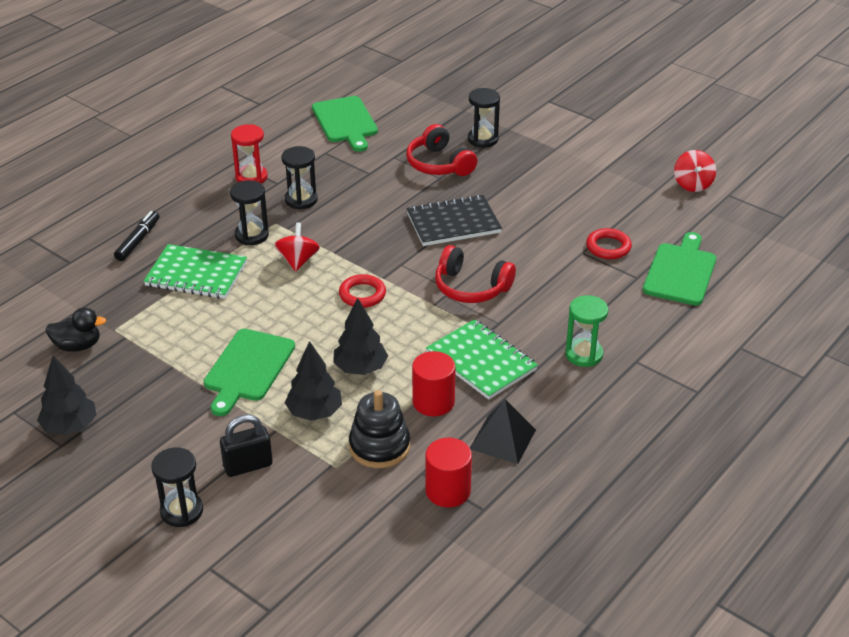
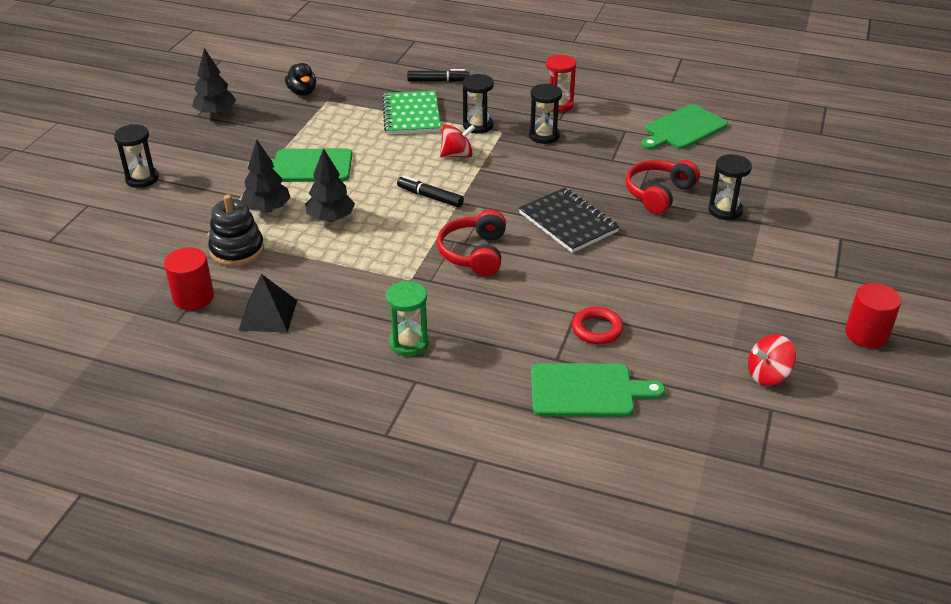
camera: 70 degrees right, 0 degrees up
(248, 466) = (197, 194): black padlock -> none
(362, 294) = (430, 197): red ring -> black marker
(433, 402) = (303, 266): red cylinder -> red cylinder (866, 334)
(481, 361) = (369, 281): green notebook -> none

